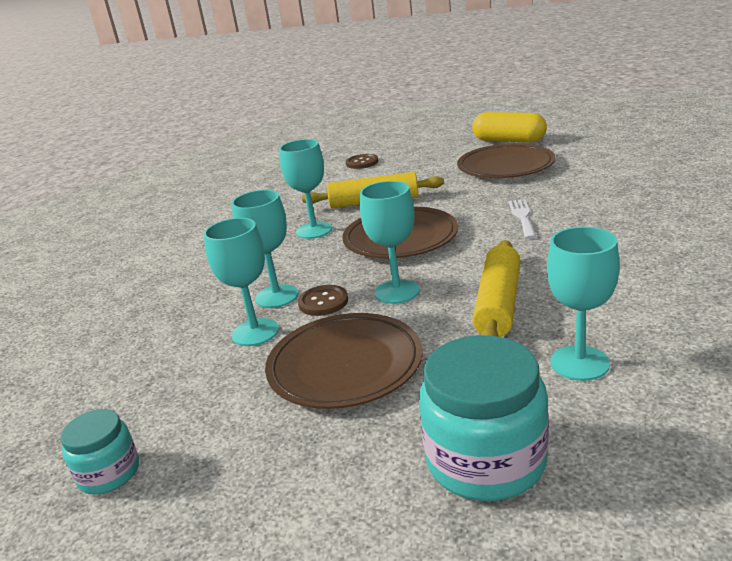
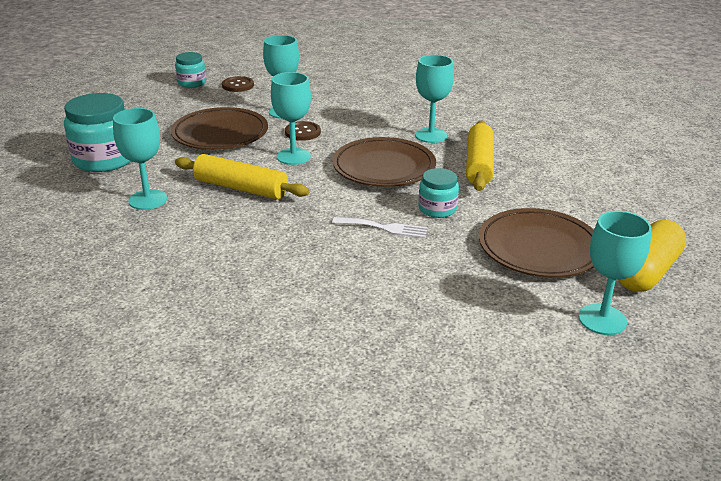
camera: 95 degrees right, 5 degrees up
(277, 296) = (325, 119): turquoise goblet -> turquoise goblet (602, 319)
(362, 163) = (607, 169): brown button -> brown button (238, 85)
(471, 204) = (437, 209): none -> turquoise jar

